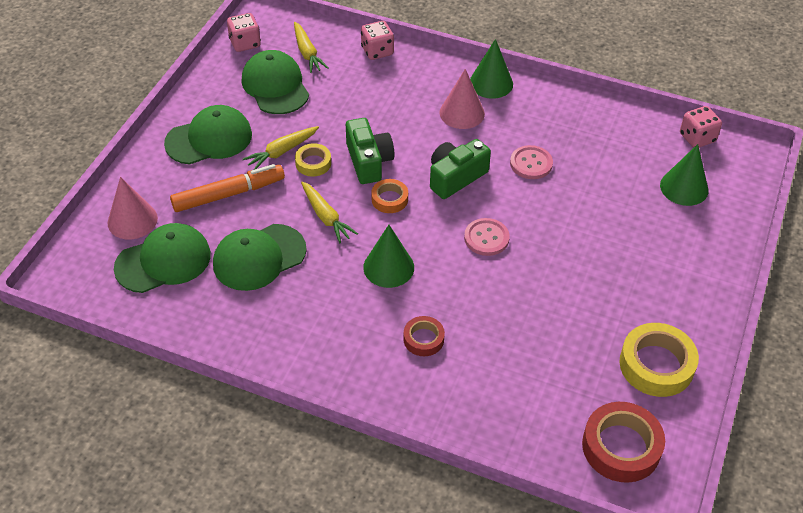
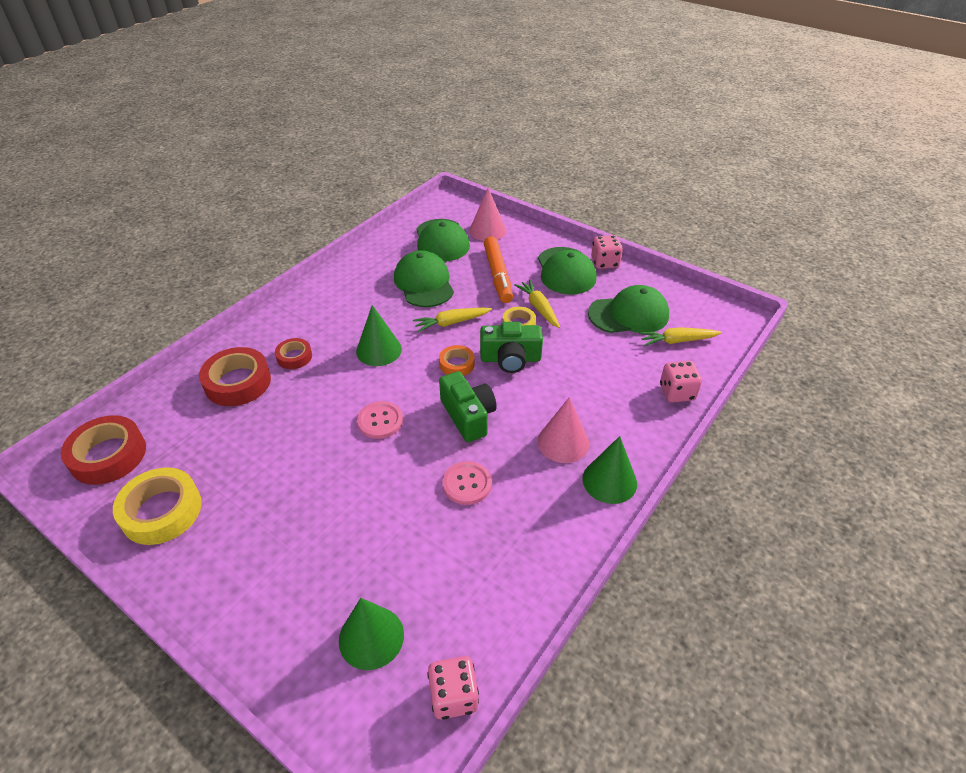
camera: 105 degrees right, 5 degrees down
(245, 43) = (695, 303): pink dice -> pink dice (604, 263)
(480, 376) = (238, 382): none -> red tape

